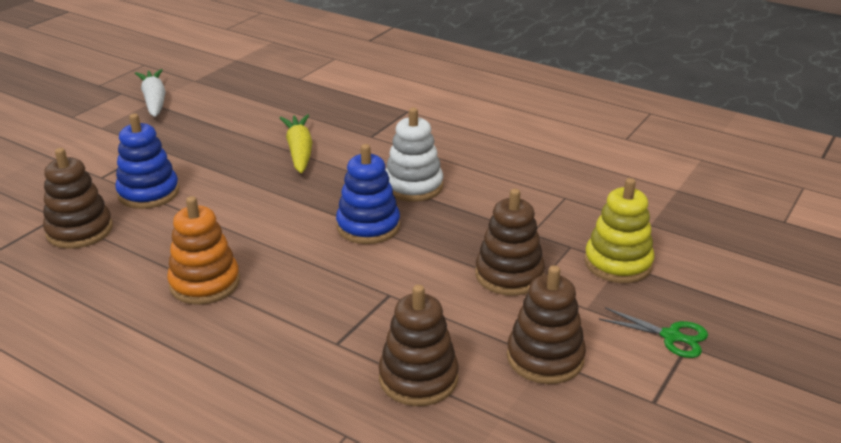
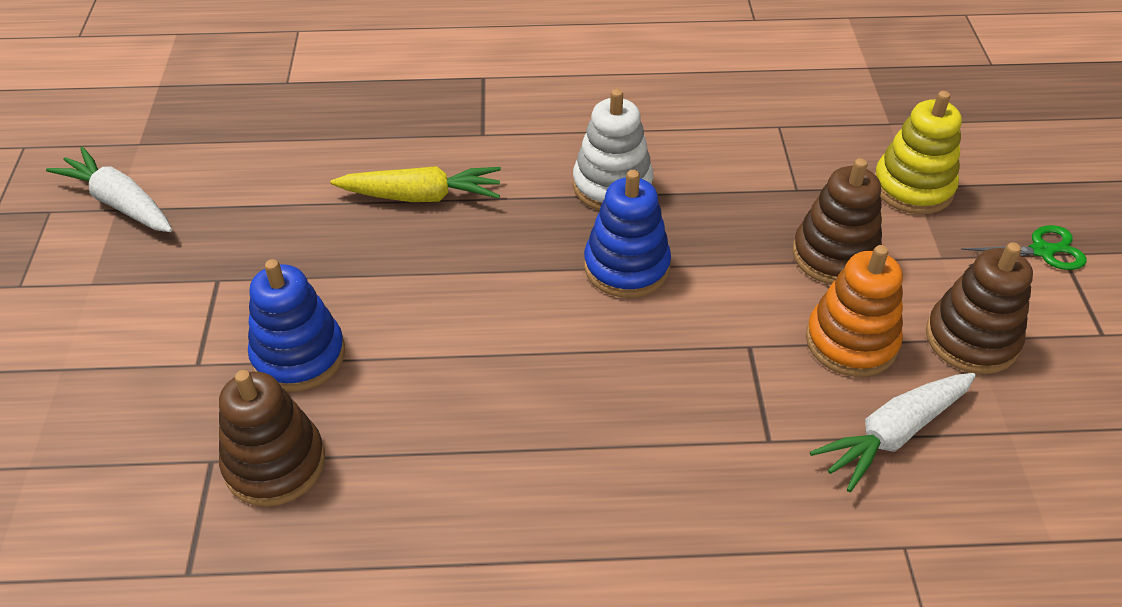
camera: 35 degrees left, 15 degrees up
(205, 283) = (535, 448): orange stacking toy -> orange stacking toy (851, 341)
(299, 151) = (421, 196): yellow carrot -> yellow carrot turned 135 degrees clockwise
(418, 378) = (893, 434): brown stacking toy -> white carrot

